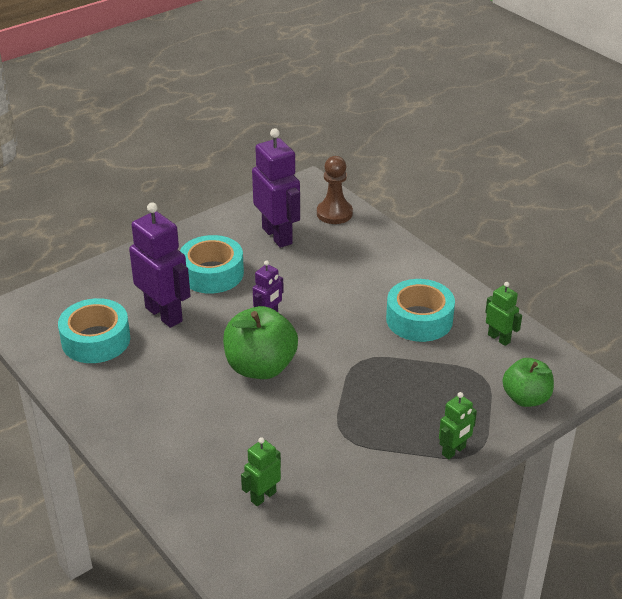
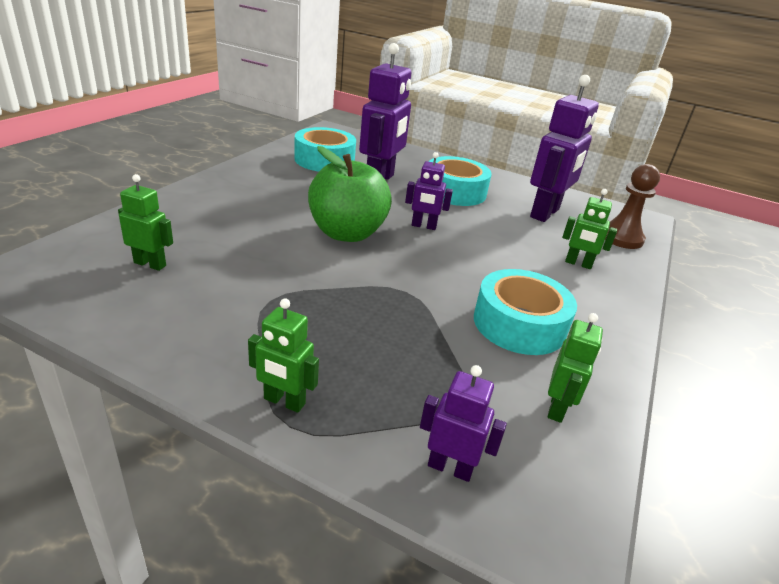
camera: 60 degrees right, 5 degrees down
(360, 256) = (578, 264): none -> green robot
(526, 398) = (450, 468): green apple -> purple robot

